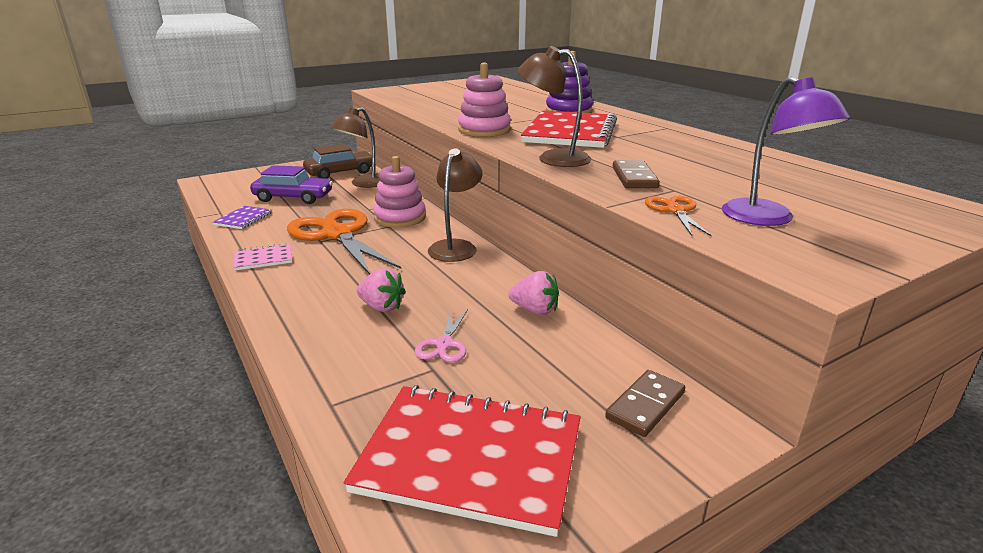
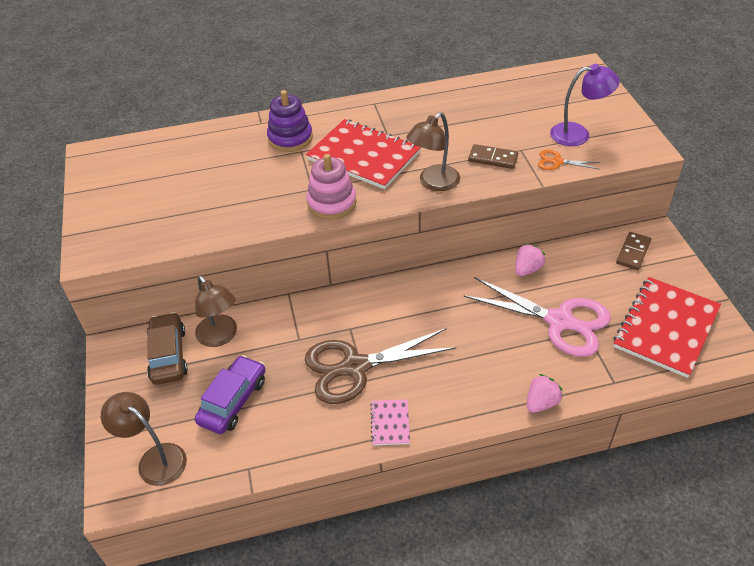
camera: 70 degrees left, 20 degrees up
(243, 219) = (279, 444): purple notebook -> none
(337, 234) = (355, 367): orange scissors -> brown scissors
(382, 307) = (502, 347): pink strawberry -> pink strawberry (541, 402)
(400, 218) = (334, 318): pink stacking toy -> none
(444, 344) = (559, 321): pink scissors -> pink scissors, size x2.26
(456, 247) = (413, 291): brown lamp -> brown lamp (155, 459)
(645, 405) = (633, 252): brown domino -> brown domino turned 60 degrees clockwise

